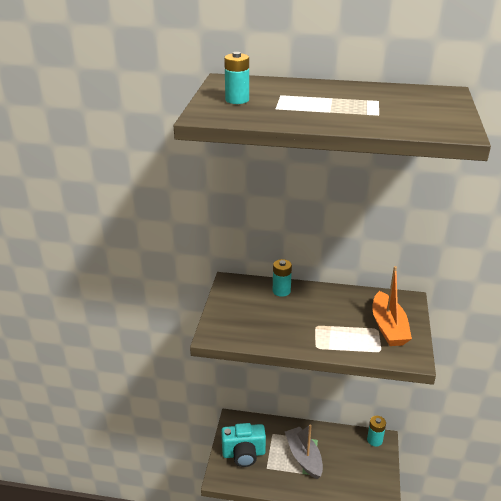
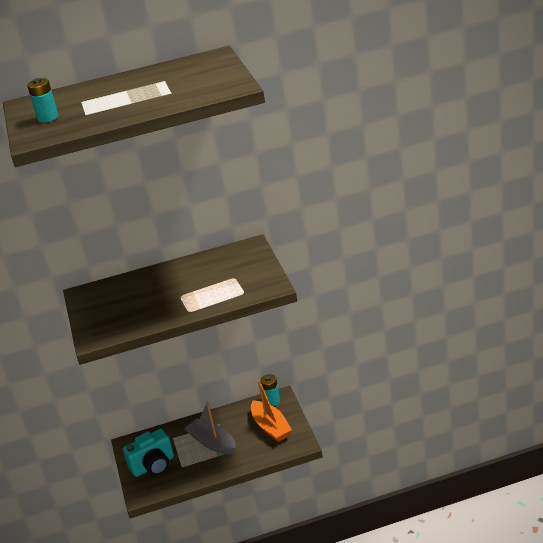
camera: 20 degrees left, 0 degrees up
(281, 291) = (134, 282): turquoise battery -> none
(388, 327) = (243, 273): orange boat -> orange boat (271, 427)

